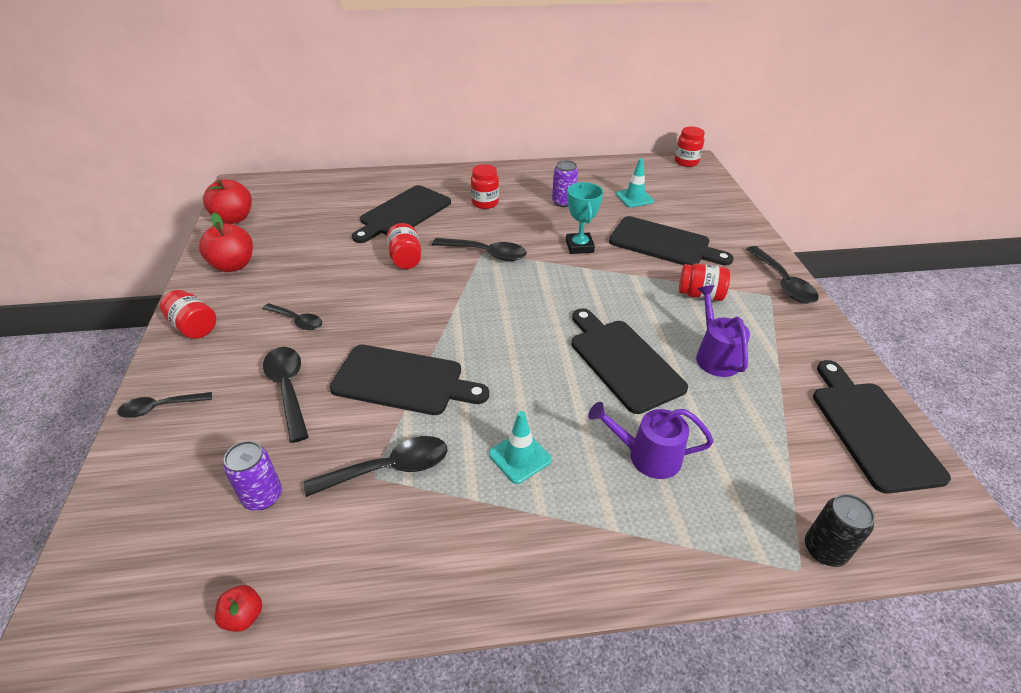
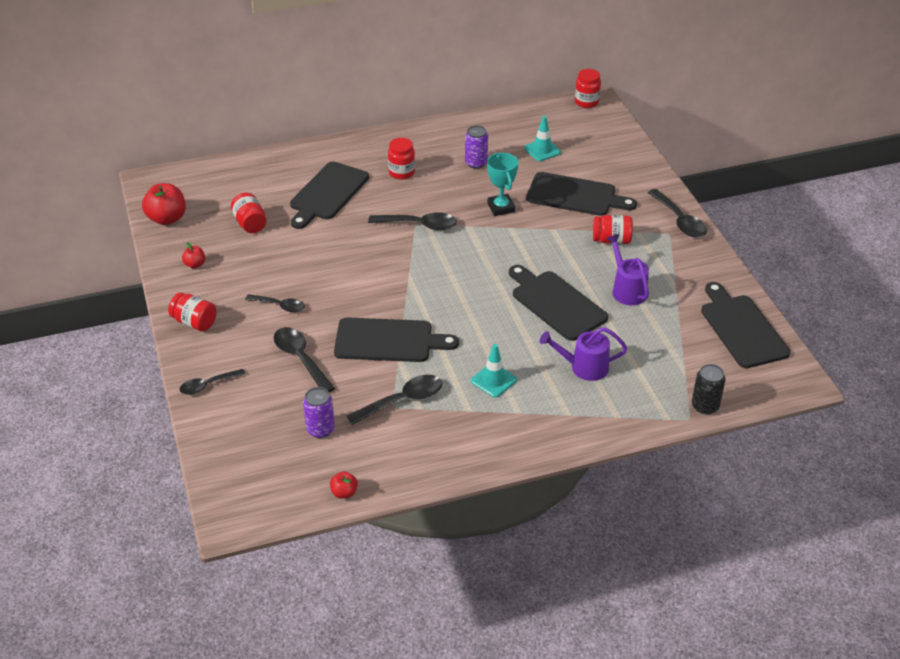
camera: 10 degrees left, 0 degrees up
(233, 265) = (195, 265): red apple -> red apple, size x0.52
(405, 259) = (349, 239): red jar -> red jar (250, 224)

